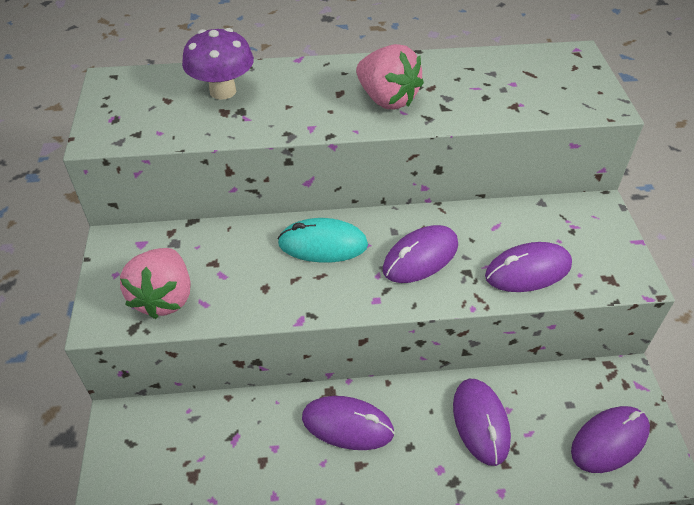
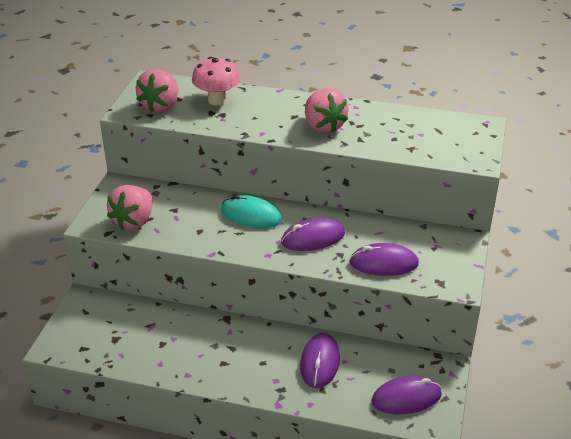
camera: 20 degrees right, 10 degrees down
(146, 117) = (161, 106): none -> pink strawberry
(223, 91) = (217, 100): purple mushroom -> pink mushroom
(347, 425) = (227, 339): purple mouse -> none

